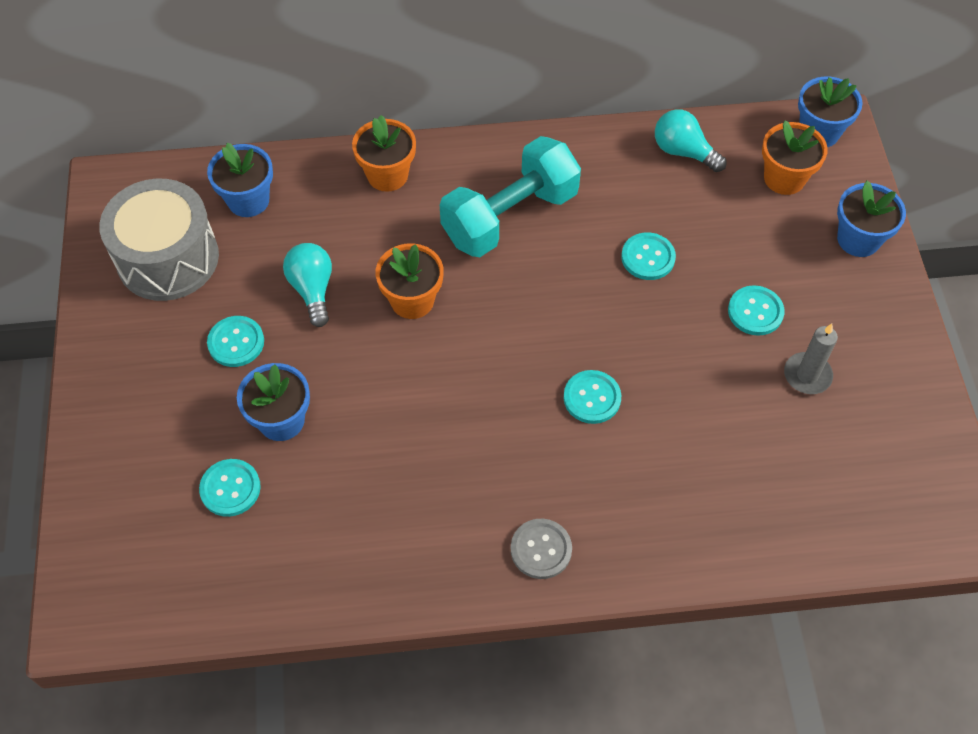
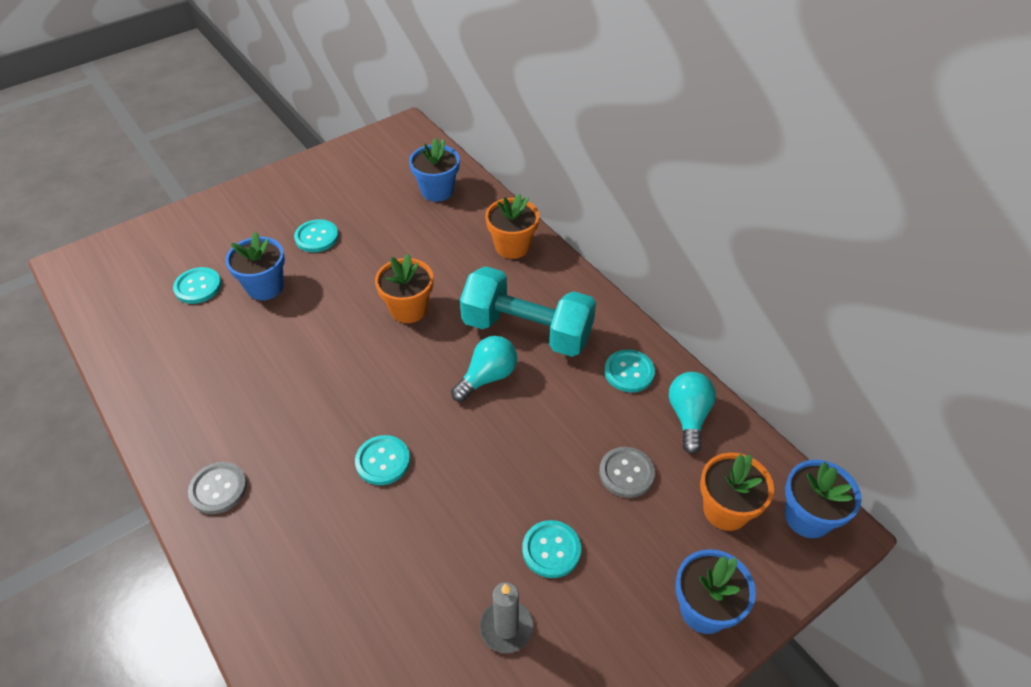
camera: 60 degrees right, 10 degrees down
(168, 258) = (365, 177): grey drum -> none
(312, 289) = (384, 253): turquoise light bulb -> turquoise light bulb (487, 377)
(648, 257) = (553, 439): turquoise button -> turquoise button (629, 372)
(713, 224) = (626, 473): none -> grey button

